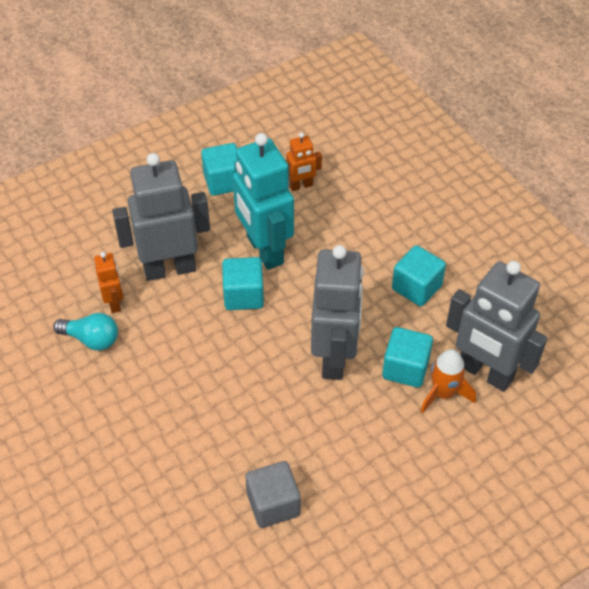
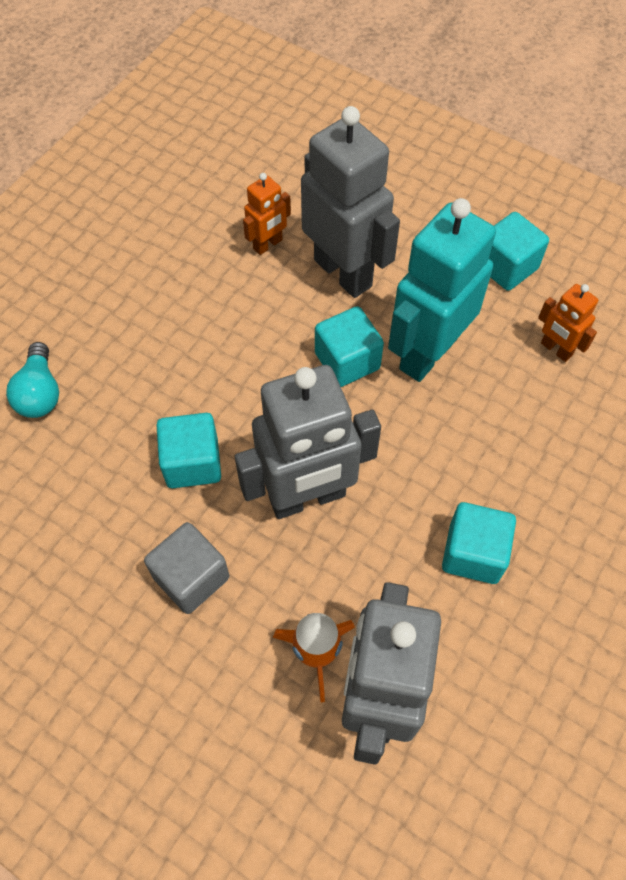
camera: 65 degrees right, 10 degrees up
(91, 339) = (210, 247): turquoise light bulb -> turquoise light bulb (40, 393)
(273, 504) = (71, 515): grey cube -> grey cube (191, 577)
(405, 368) = (333, 589): turquoise cube -> turquoise cube (192, 463)

